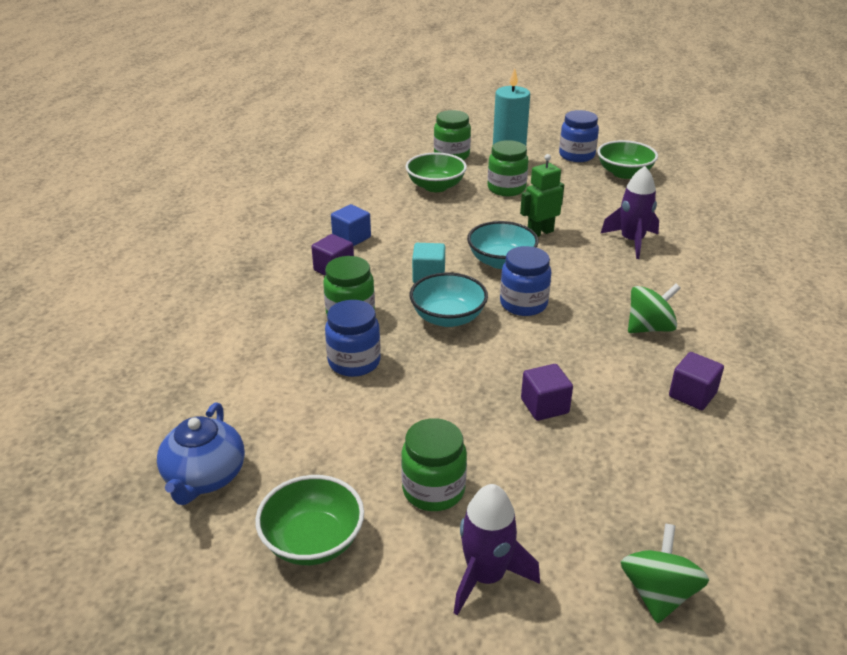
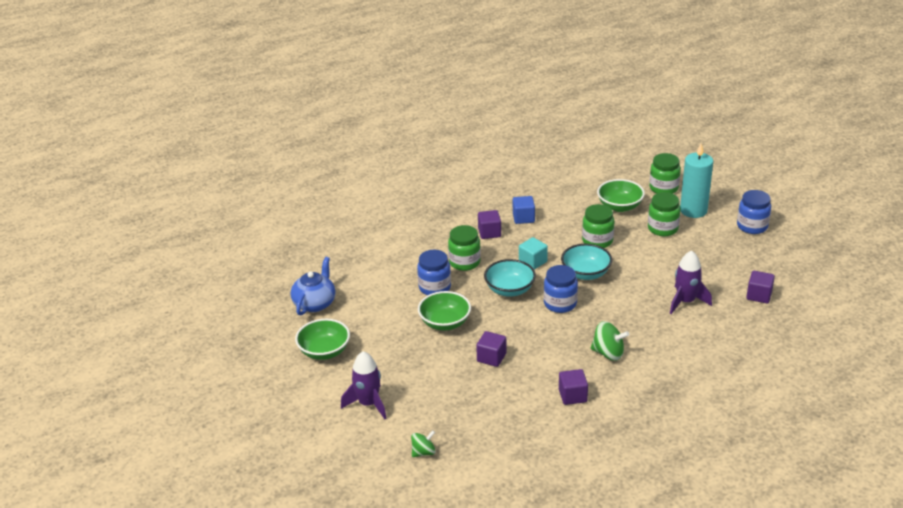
camera: 45 degrees right, 0 degrees up
(205, 477) = (315, 303): blue teapot -> blue teapot turned 150 degrees clockwise
(433, 490) = (393, 361): green jar -> green jar (597, 241)
(540, 232) = (637, 268): green robot -> none
(624, 173) = (764, 255): green bowl -> green bowl (445, 323)
(658, 593) = (423, 452): green spinning top -> green spinning top, size x0.66
(677, 207) = (759, 295): none -> purple cube

